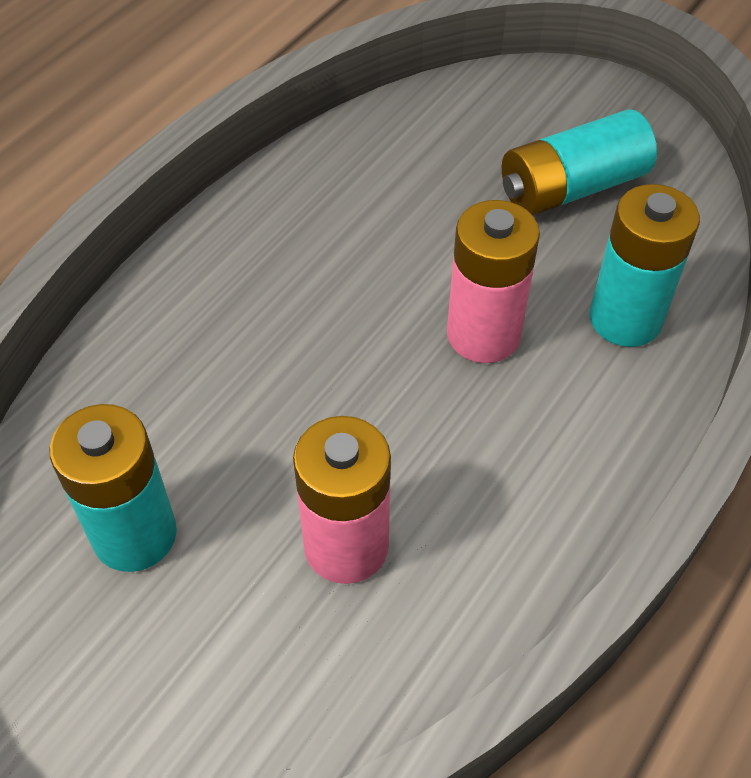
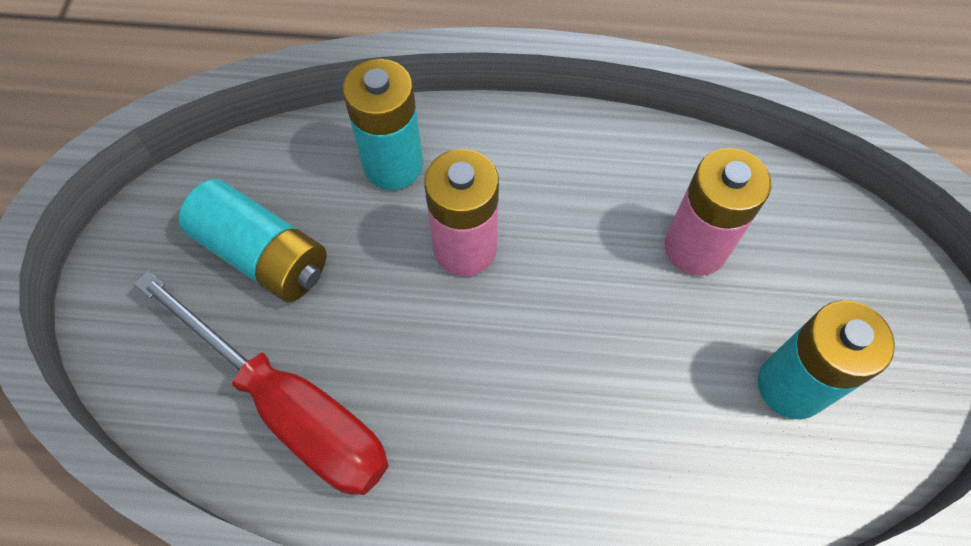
camera: 120 degrees left, 10 degrees up
(406, 159) = (290, 408): none -> red screwdriver

